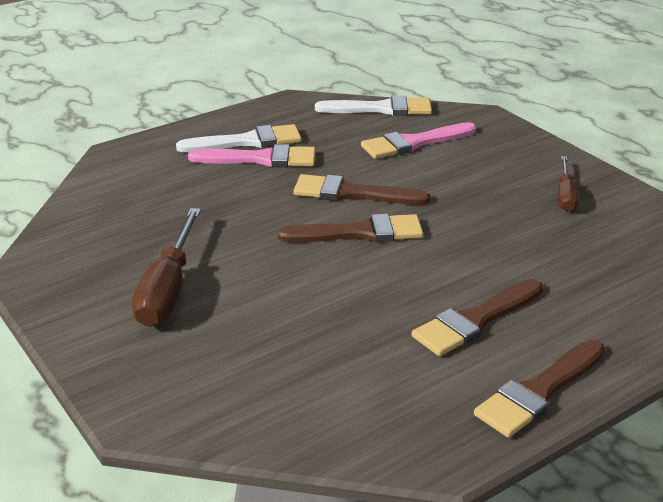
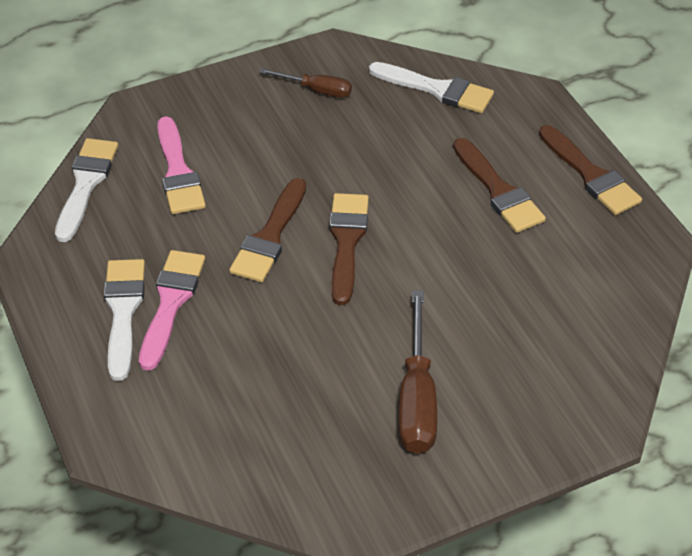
camera: 80 degrees left, 15 degrees up
(168, 289) = (417, 398): brown screwdriver -> brown screwdriver turned 75 degrees clockwise
(618, 266) = (437, 89): none -> white brush

